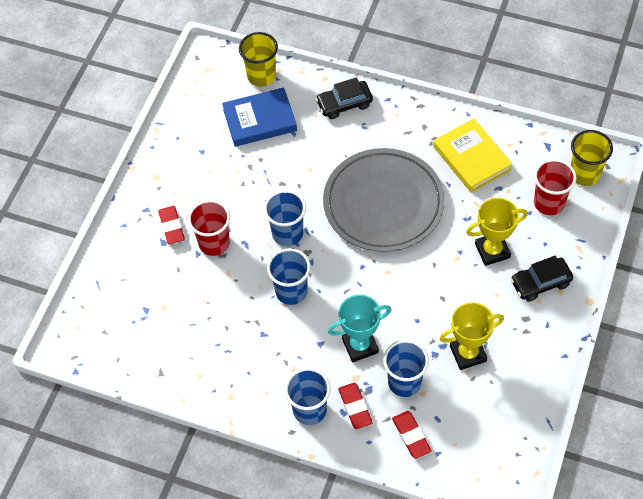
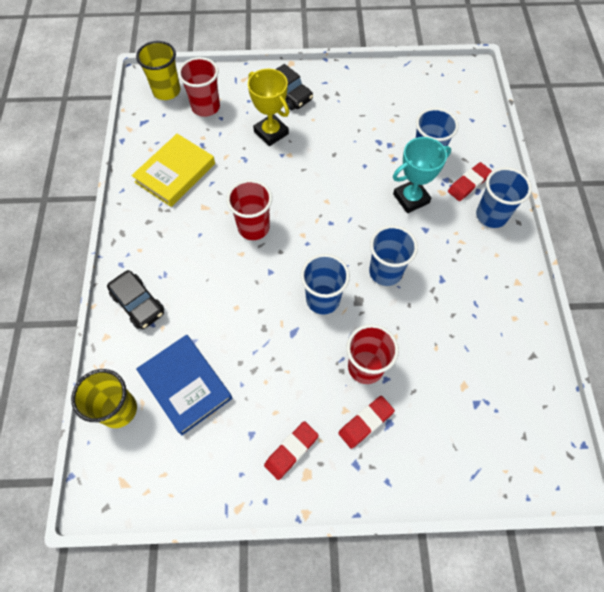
camera: 115 degrees left, 5 degrees up
(360, 346) = (411, 198): turquoise trophy -> turquoise trophy turned 75 degrees counterclockwise
(383, 203) = (253, 227): grey plate -> red cup
(411, 436) = (469, 139): red eraser -> red eraser (291, 451)
(468, 354) = (377, 123): yellow trophy -> none

